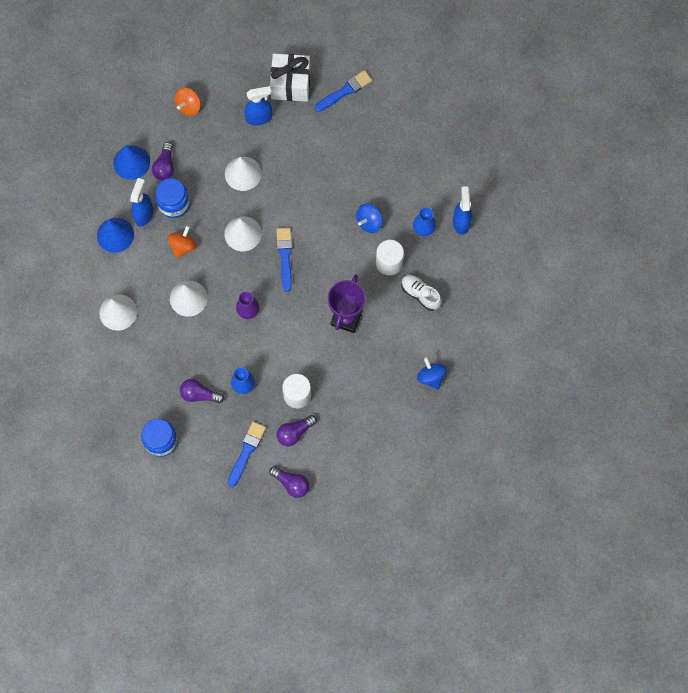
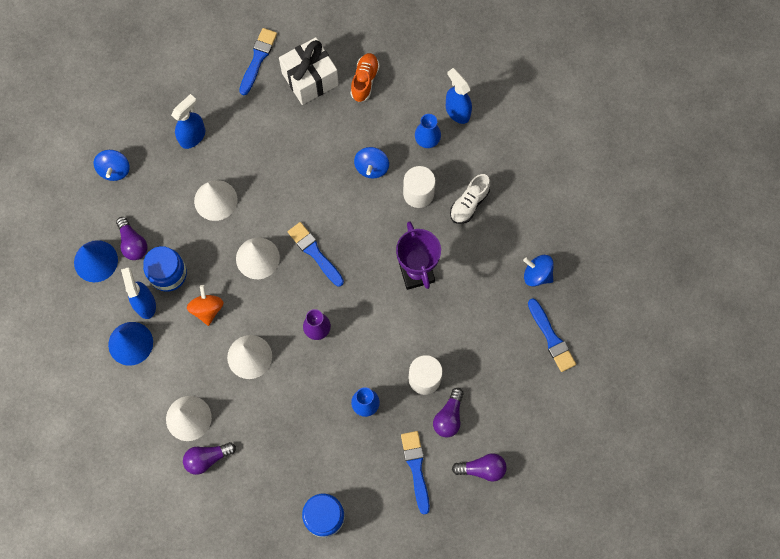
camera: 35 degrees left, 0 degrees up
(188, 106) = (115, 170): orange spinning top -> blue spinning top
(199, 394) = (329, 444): purple light bulb -> purple light bulb (207, 458)
(291, 84) = (200, 85): white gift -> white gift (310, 79)
(408, 428) = (551, 338): none -> blue brush
(410, 156) = (364, 81): none -> orange shoe
(420, 294) = (469, 203): white shoe -> white shoe turned 60 degrees counterclockwise

